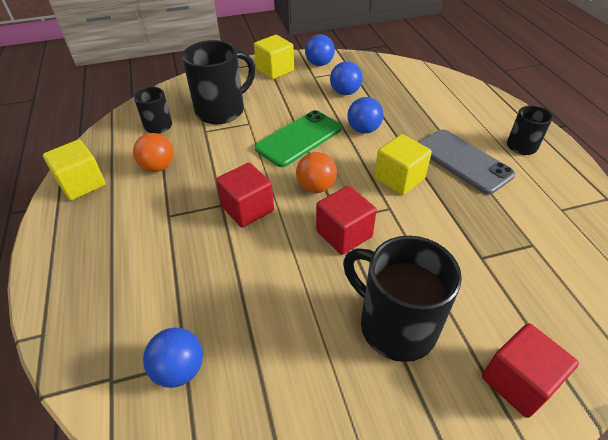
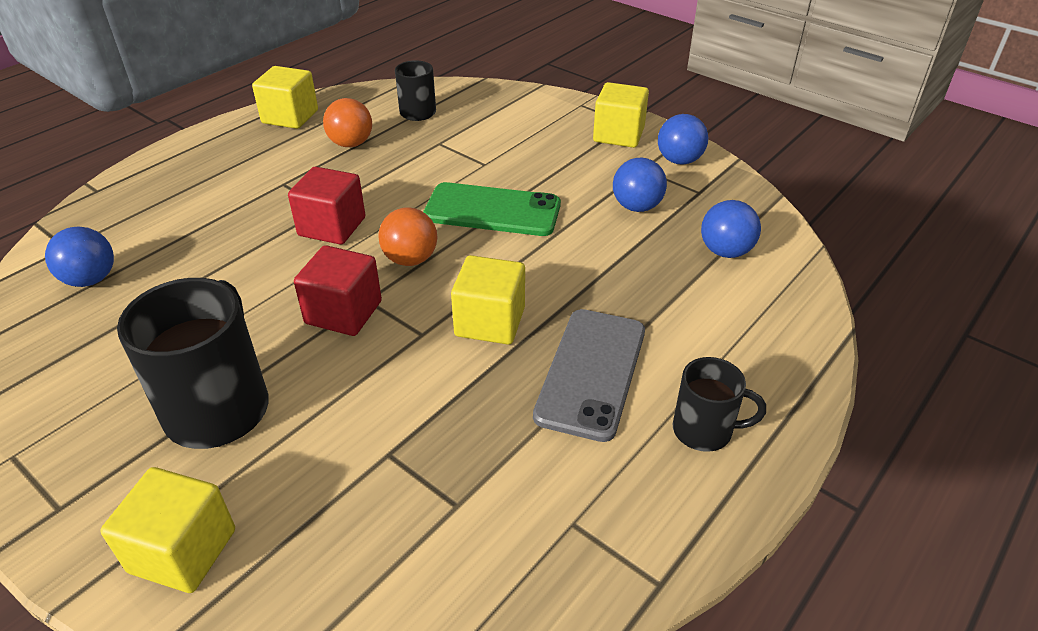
camera: 55 degrees right, 5 degrees down
(222, 110) = (488, 136): black mug -> none
(363, 130) = (567, 253): blue ball -> blue ball (725, 251)
(518, 381) = (183, 551): red cube -> yellow cube

